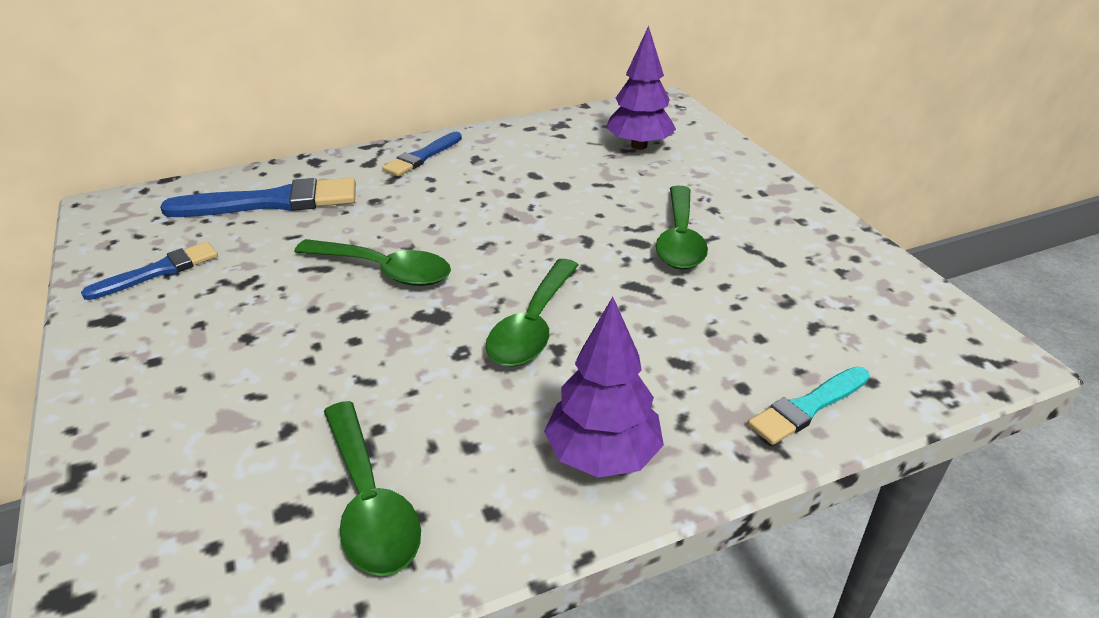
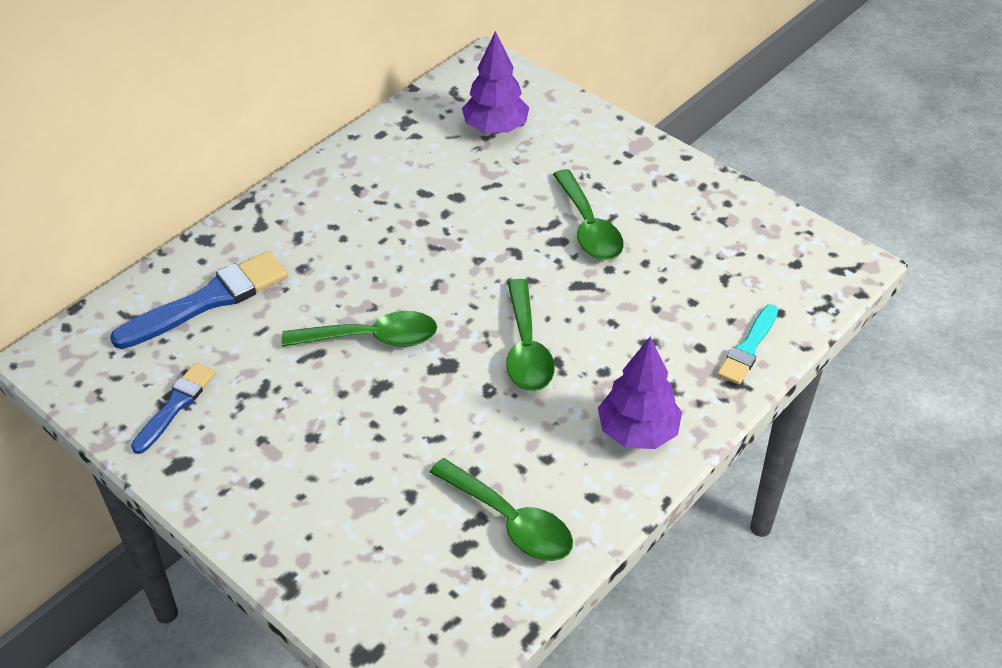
camera: 25 degrees left, 10 degrees up
(422, 157) = (305, 202): blue brush -> none

